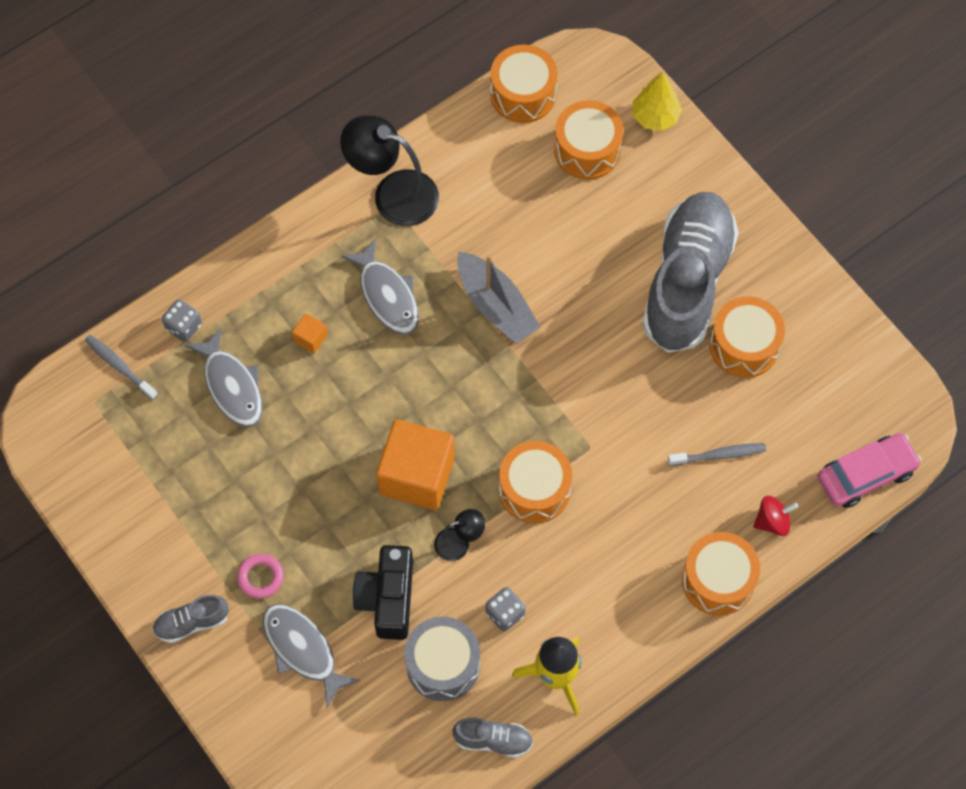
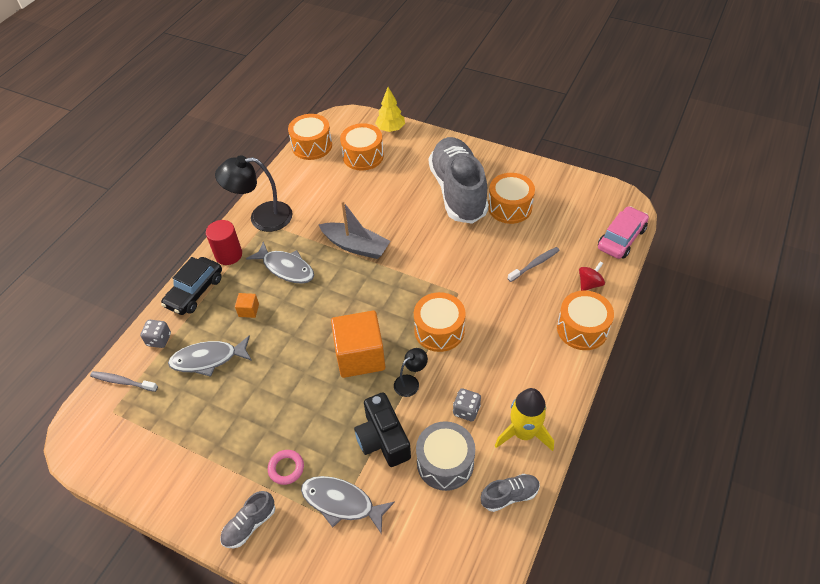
camera: 25 degrees left, 15 degrees down
(232, 386) = (208, 359): grey fish -> grey fish turned 135 degrees clockwise
(255, 275) = (195, 292): none -> black car
(322, 236) = (228, 255): none -> red cylinder

